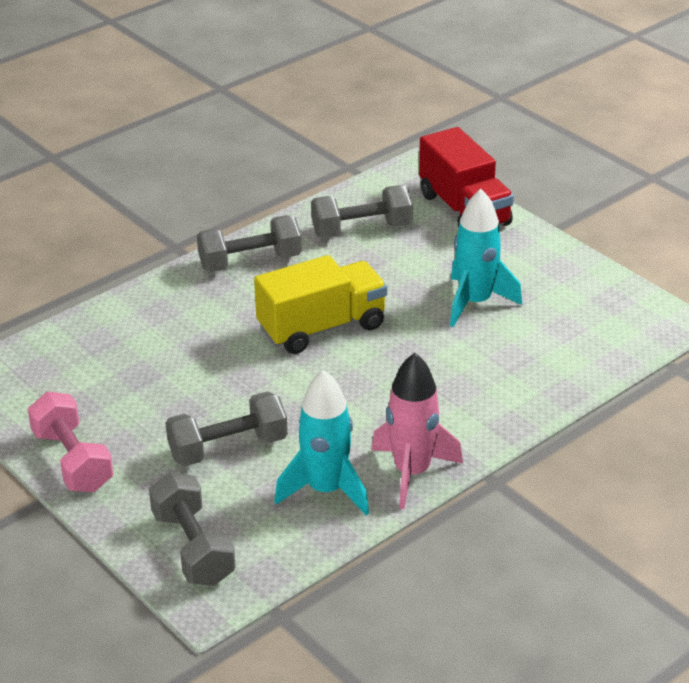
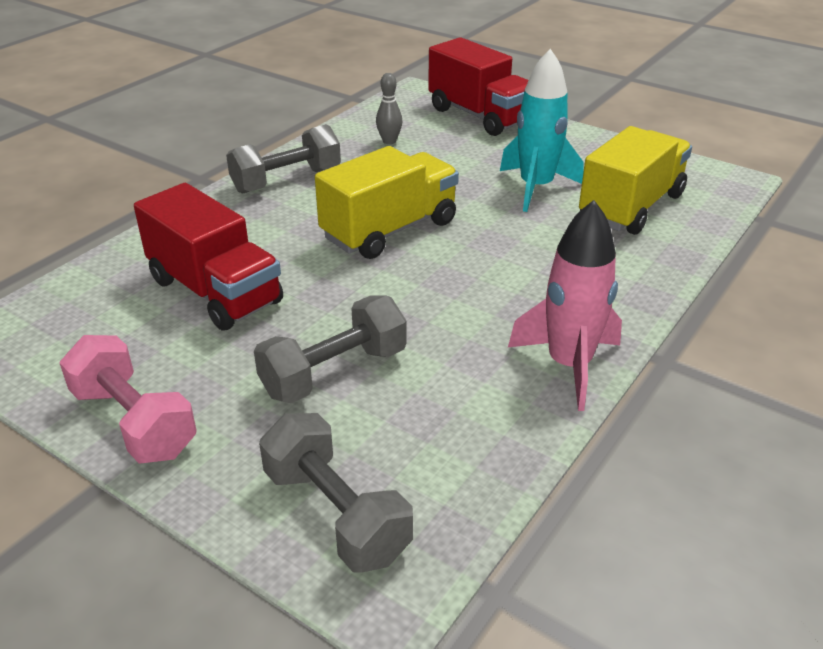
camera: 15 degrees left, 0 degrees up
(157, 364) = (215, 291): none -> red truck
(326, 490) = (477, 403): turquoise rocket -> none
(361, 229) = (389, 141): grey dumbbell -> grey bowling pin
(553, 336) = (631, 207): none -> yellow truck

